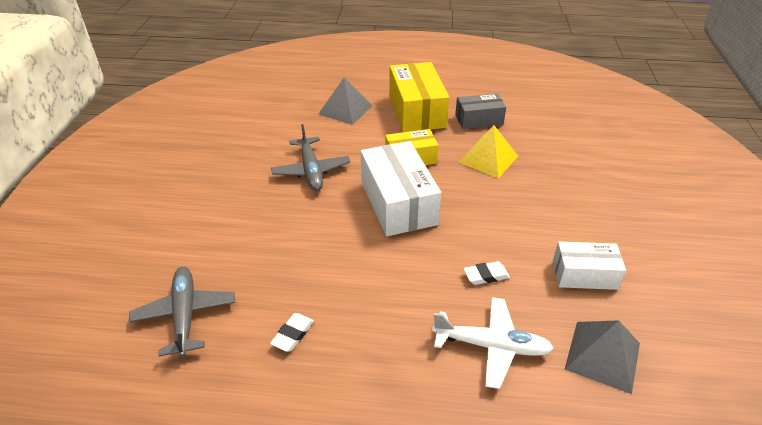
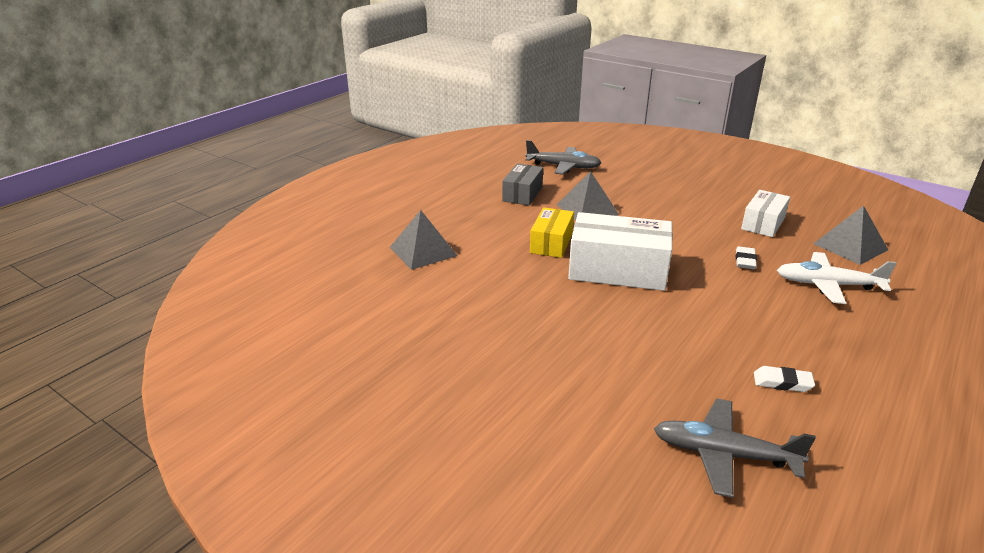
camera: 60 degrees left, 10 degrees down
(293, 334) = (782, 383): white eraser -> white eraser turned 45 degrees counterclockwise
(311, 170) = (519, 303): grey plane -> grey plane (563, 167)
(416, 111) = (473, 216): yellow box -> none
(488, 159) = (587, 209): yellow pyramid -> grey pyramid
(491, 346) = (828, 285): white plane -> white plane turned 120 degrees counterclockwise

